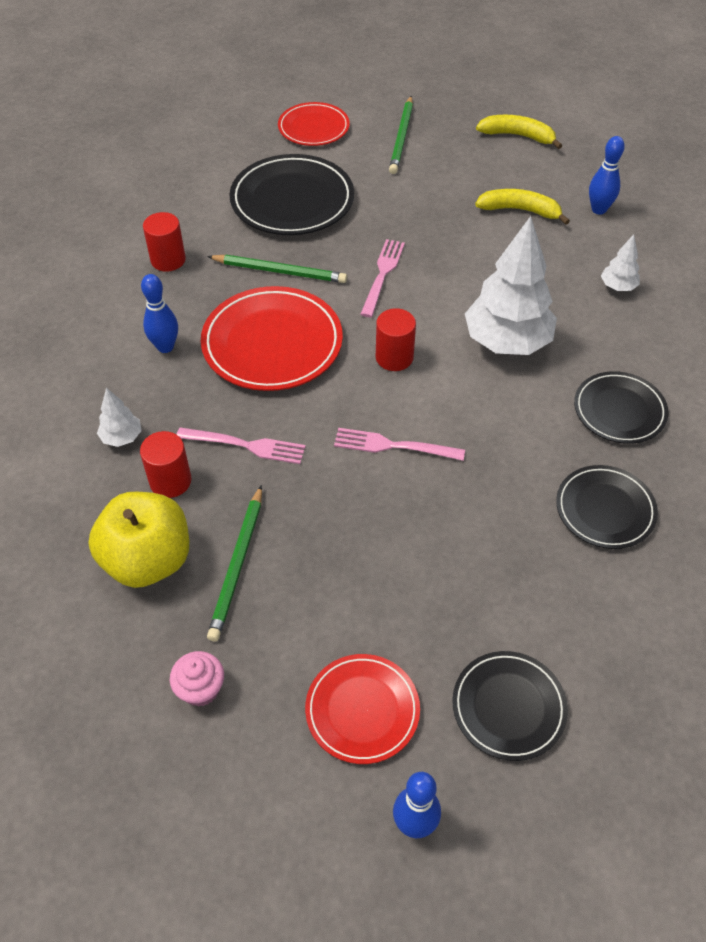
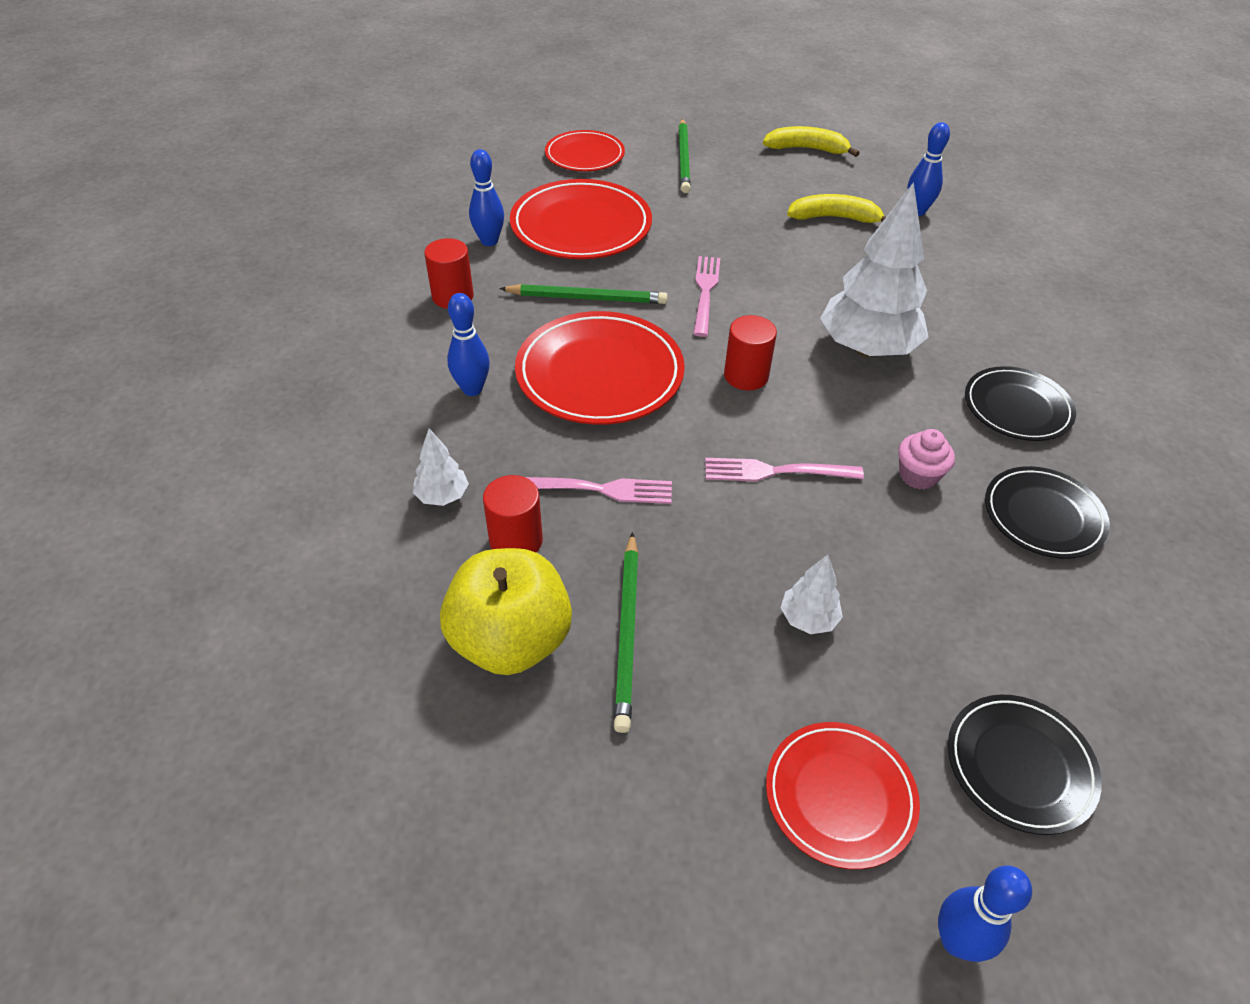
camera: 10 degrees left, 5 degrees down
(200, 689) = (621, 798): pink cupcake -> pink cupcake (918, 475)
(210, 209) = (489, 241): none -> blue bowling pin
(292, 200) = (581, 226): black plate -> red plate
(617, 287) = (966, 283): white tree -> white tree (808, 619)

